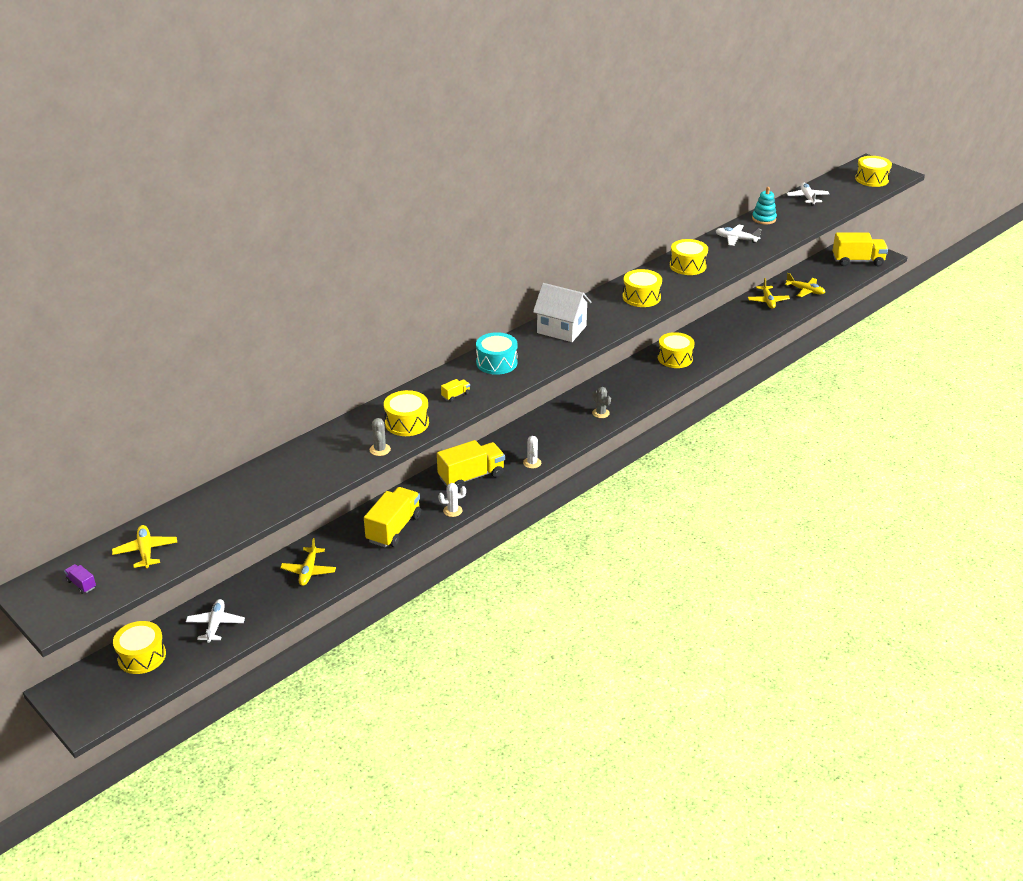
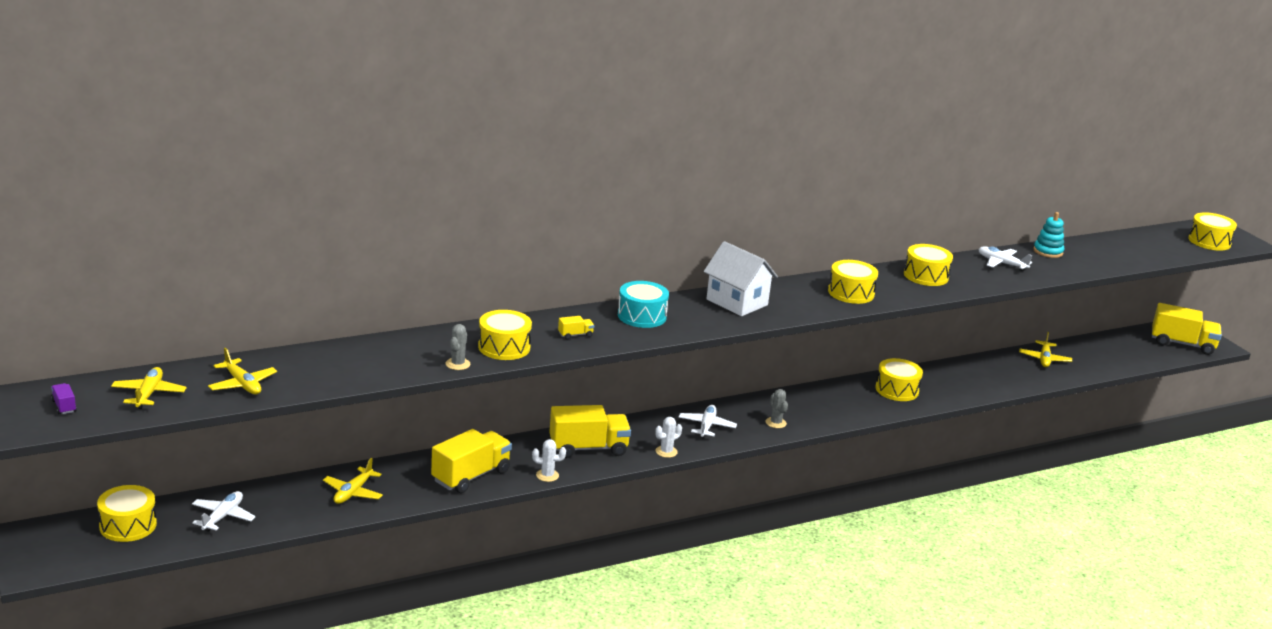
camera: 15 degrees right, 10 degrees down
(532, 463) = (666, 452): white cactus -> white cactus turned 45 degrees clockwise
(805, 291) = (1098, 359): yellow plane -> yellow plane (242, 384)
(807, 198) = (1115, 243): white plane -> white plane (706, 426)

